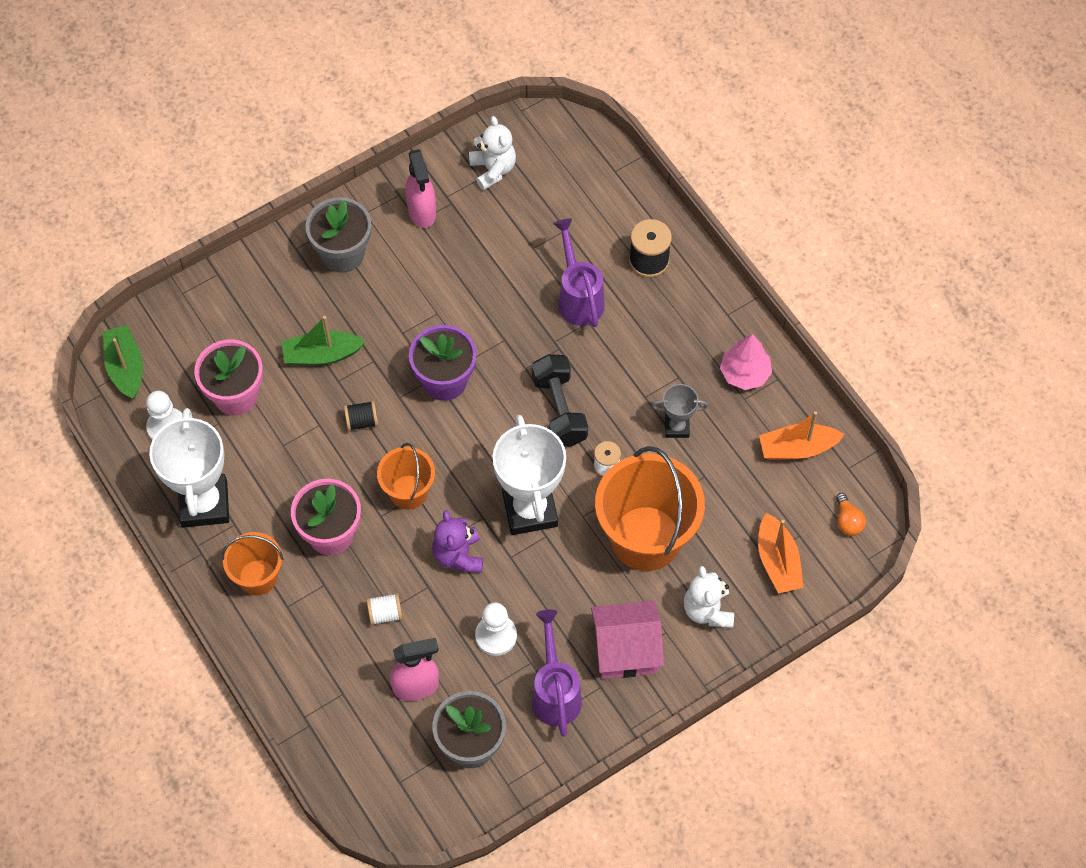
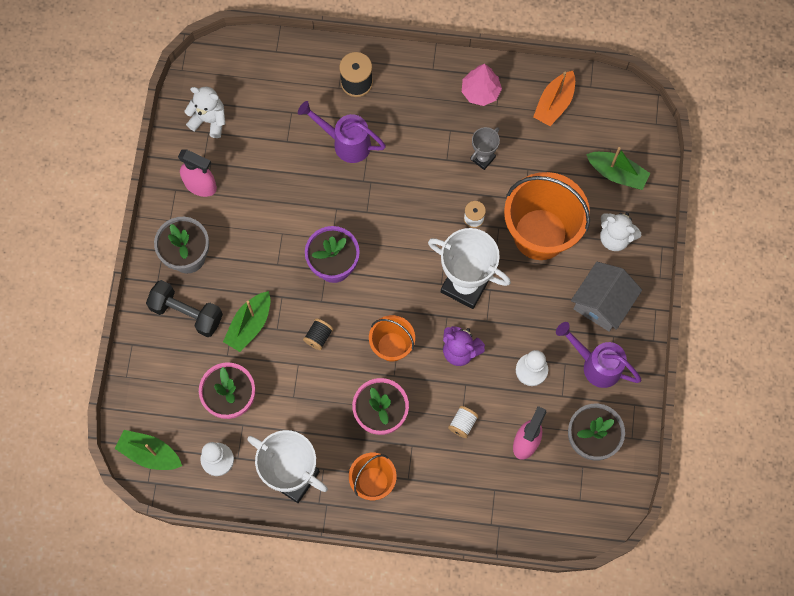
camera: 50 degrees left, 10 degrees up
(559, 410) = (412, 215): black dumbbell -> black dumbbell (187, 313)
(626, 650) = (602, 303): pink house -> grey house
(777, 561) = (617, 174): orange boat -> green boat
(847, 521) = (623, 115): orange light bulb -> none

